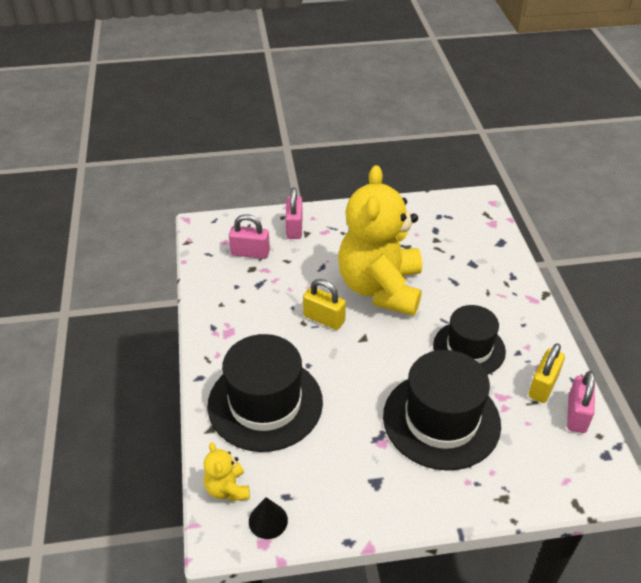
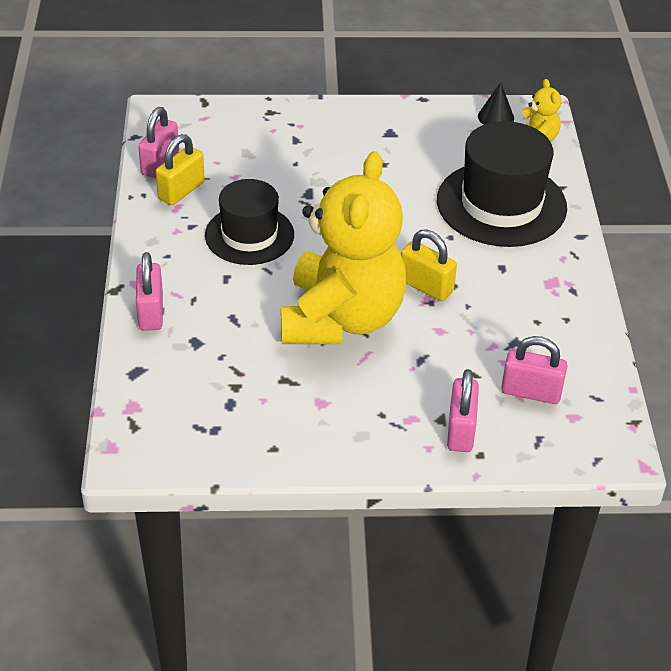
camera: 175 degrees left, 0 degrees up
(441, 420) = (308, 172): black hat -> none
(512, 280) = (151, 312): none -> pink padlock

